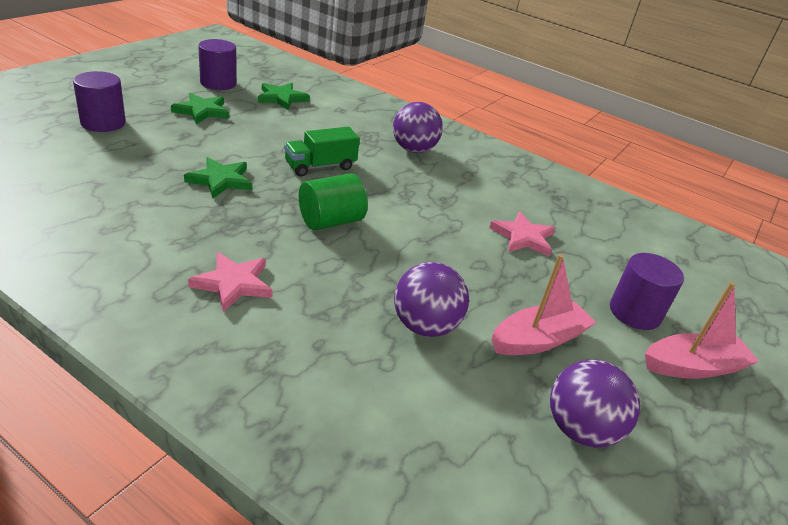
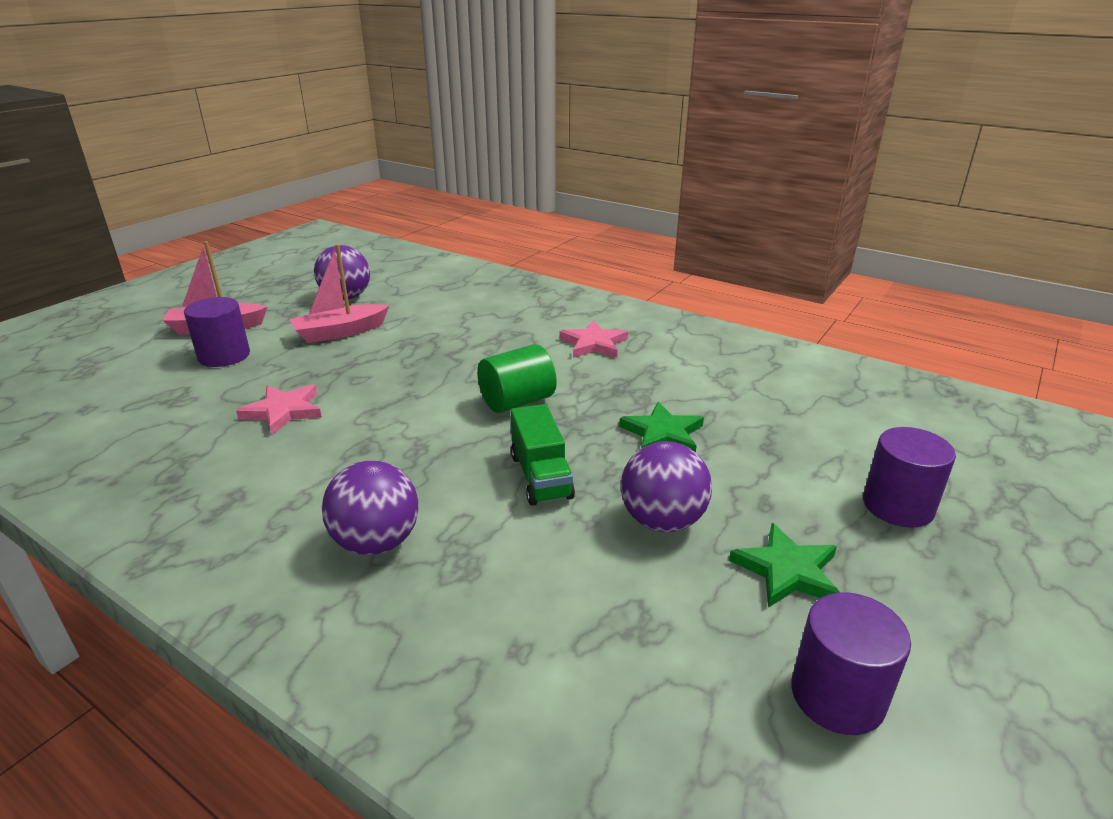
camera: 175 degrees left, 5 degrees down
(282, 98) = (663, 663): green star -> none
(320, 166) = (541, 476): green truck -> green truck turned 105 degrees clockwise
(425, 326) = (434, 333): purple ball -> purple ball (662, 521)

